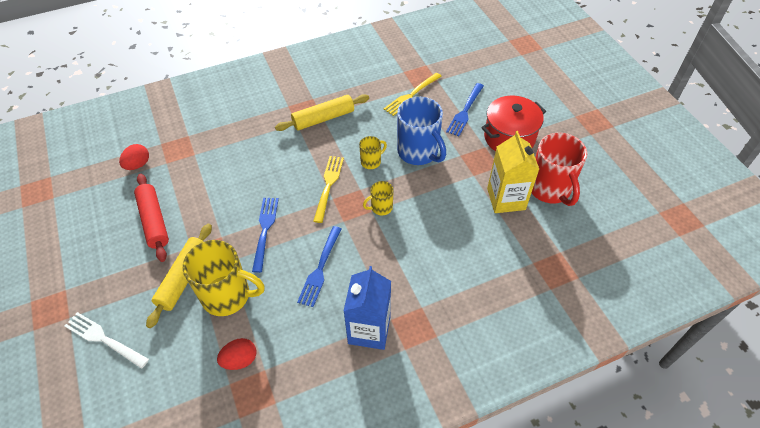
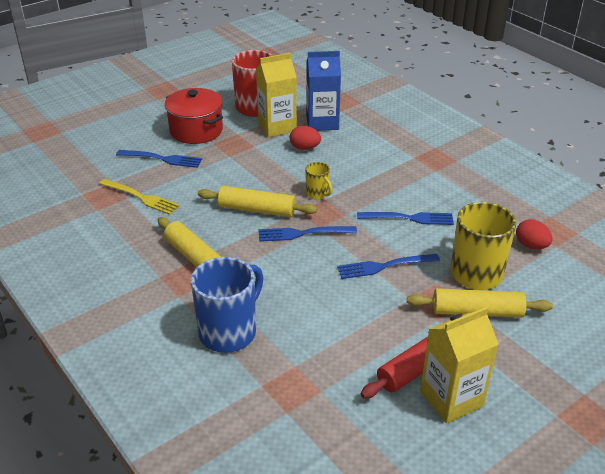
camera: 105 degrees left, 15 degrees down
(104, 339) = (583, 350): white fork -> none
(117, 230) = (451, 399): none -> yellow carton
(138, 165) = (336, 423): red egg -> red egg (305, 148)
(328, 185) = (303, 233): yellow fork -> blue fork
(369, 330) = (452, 180): blue carton -> blue carton (322, 122)
(371, 161) = (257, 210): yellow mug -> yellow rolling pin
(418, 152) = (233, 181): blue mug -> blue mug (229, 332)

